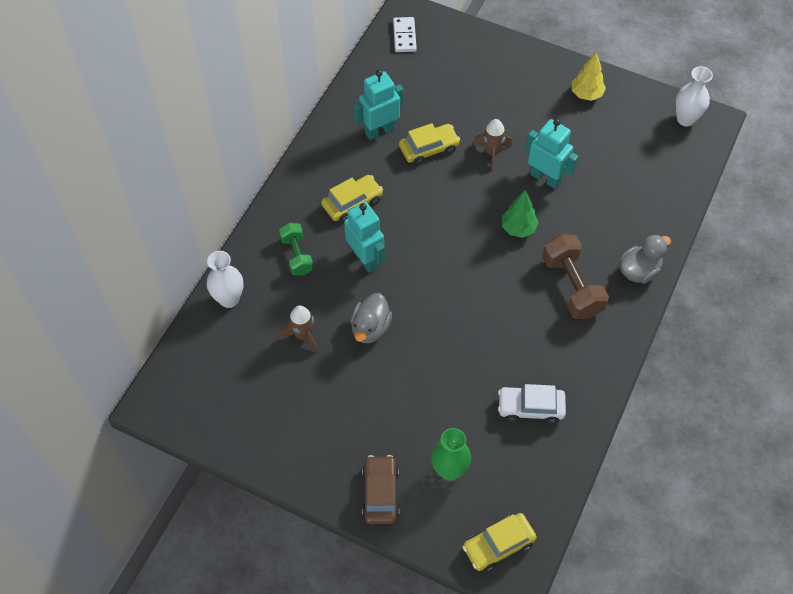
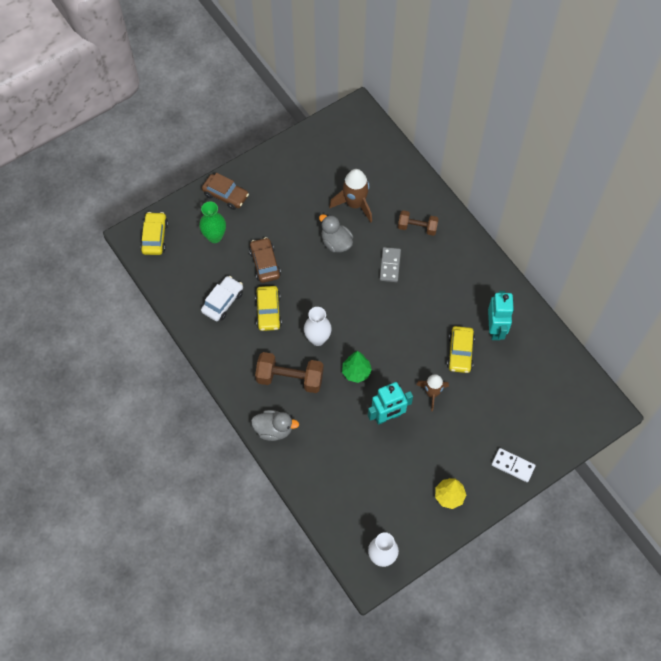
camera: 120 degrees right, 5 degrees up
(229, 299) = (407, 176): white vase -> white vase (317, 339)
(297, 255) = (417, 227): green dumbbell -> brown dumbbell
(303, 335) = (355, 204): brown rocket -> brown rocket, size x1.51
(352, 203) = (440, 280): yellow car -> yellow car (268, 312)
(365, 259) = (390, 265): turquoise robot -> grey domino
(404, 36) = (583, 395): white domino -> white domino (513, 465)
(449, 390) = (265, 264): none -> brown car
(639, 271) = (274, 430): grey duck -> grey duck turned 75 degrees counterclockwise

